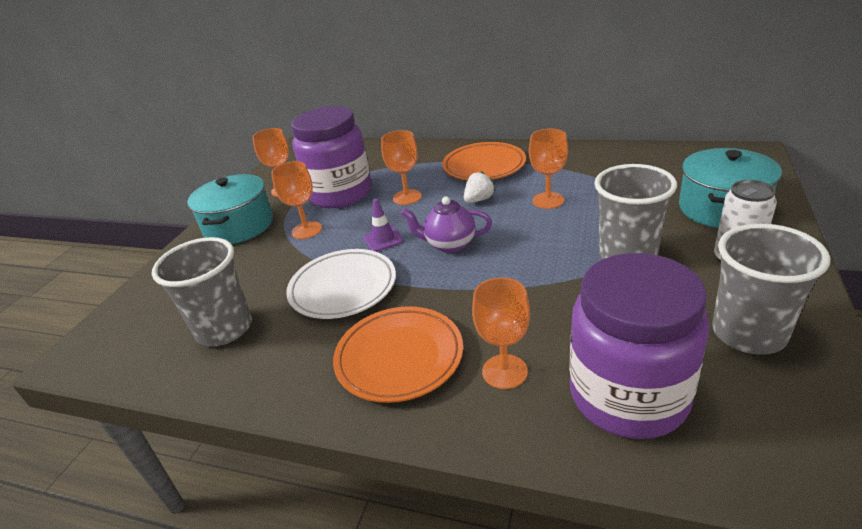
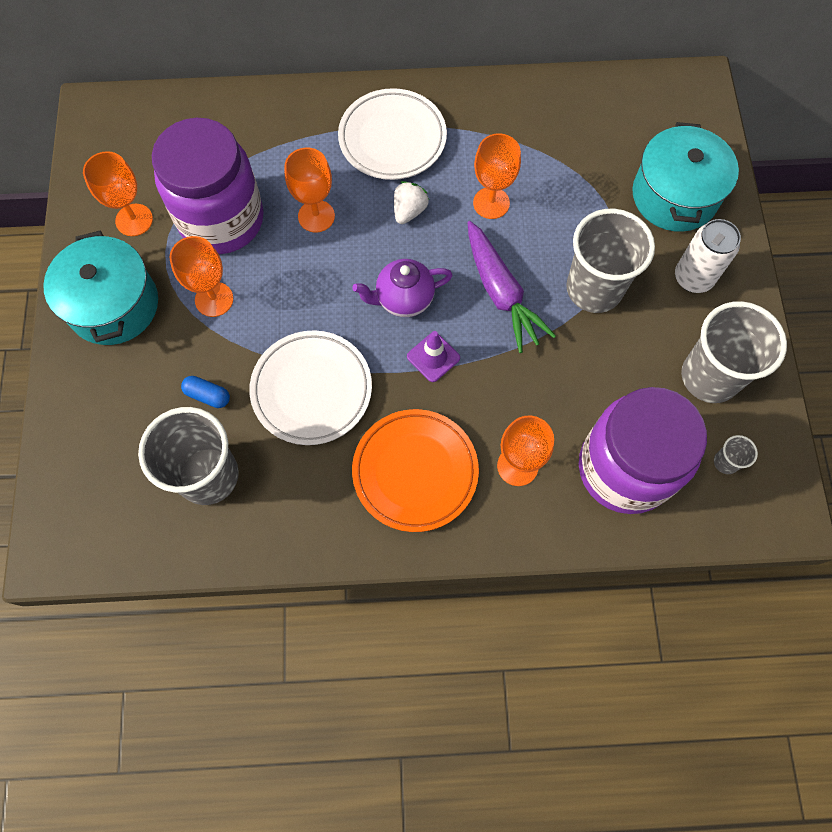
camera: 25 degrees left, 35 degrees up
(262, 280) = (208, 395): none -> blue capsule
(383, 239) = (321, 301): purple traffic cone -> purple traffic cone (433, 357)
(484, 166) = (392, 139): orange plate -> white plate
(536, 250) = (501, 293): none -> purple carrot
(765, 414) = (725, 462): none -> grey cup

